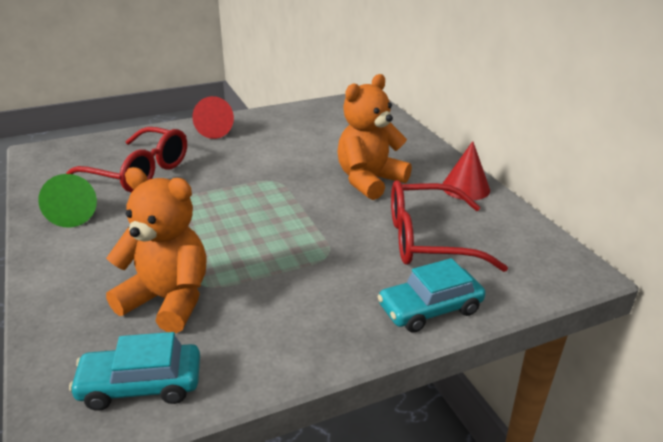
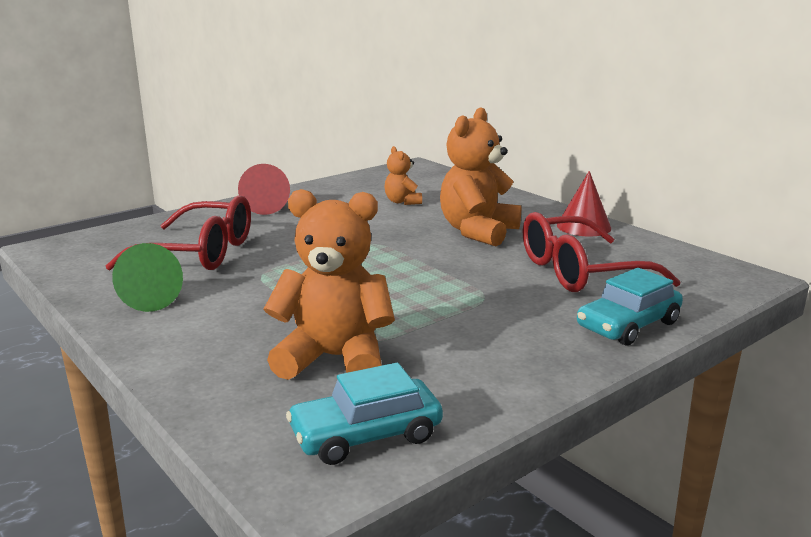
camera: 15 degrees left, 10 degrees down
(328, 138) = (402, 202): none -> orange teddy bear

